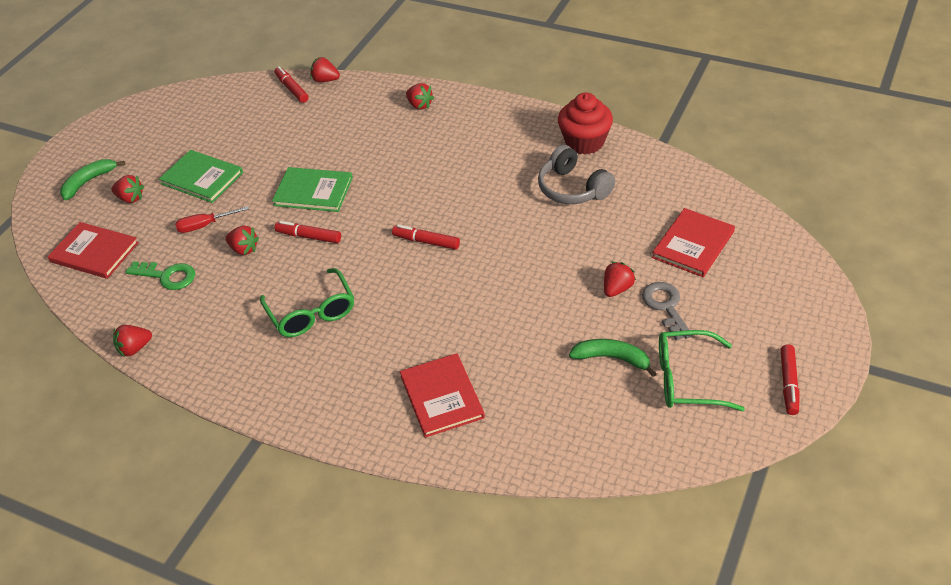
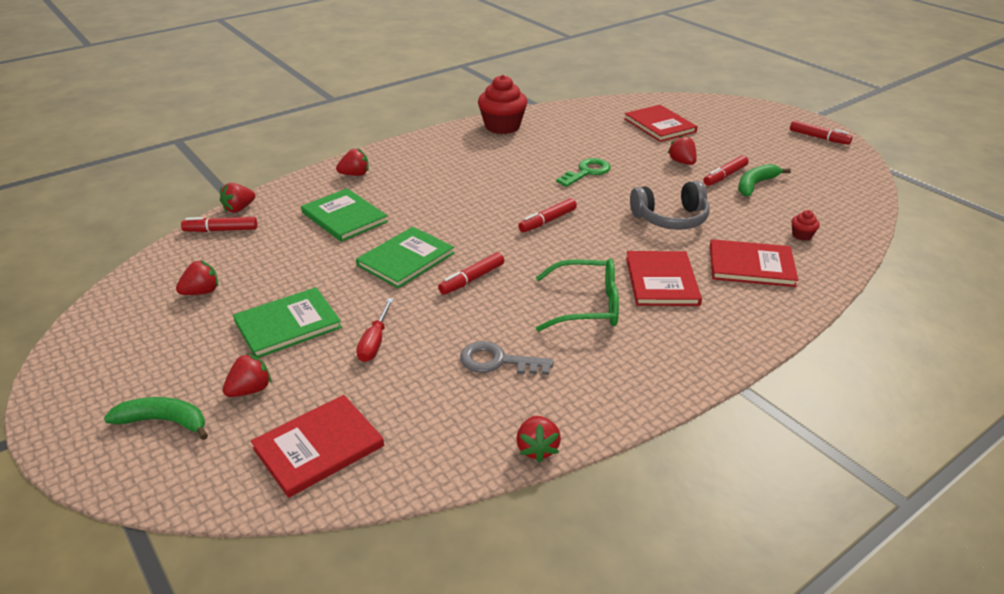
camera: 65 degrees left, 10 degrees down
(88, 182) = (164, 421): green banana -> green banana turned 120 degrees clockwise
(167, 276) = (432, 392): green key -> green key (587, 172)
(244, 249) = (446, 324): red strawberry -> red strawberry (201, 292)
(350, 133) = (344, 217): none -> green book
(376, 345) = (661, 281): none -> red book
(527, 420) = (802, 235): none -> red cupcake
(573, 188) = (551, 145): grey headphones -> grey headphones (670, 218)
(613, 330) = (725, 176): none -> red marker
(666, 307) = (716, 152): grey key -> grey key (497, 361)
(688, 379) = (795, 166): green glasses -> none

